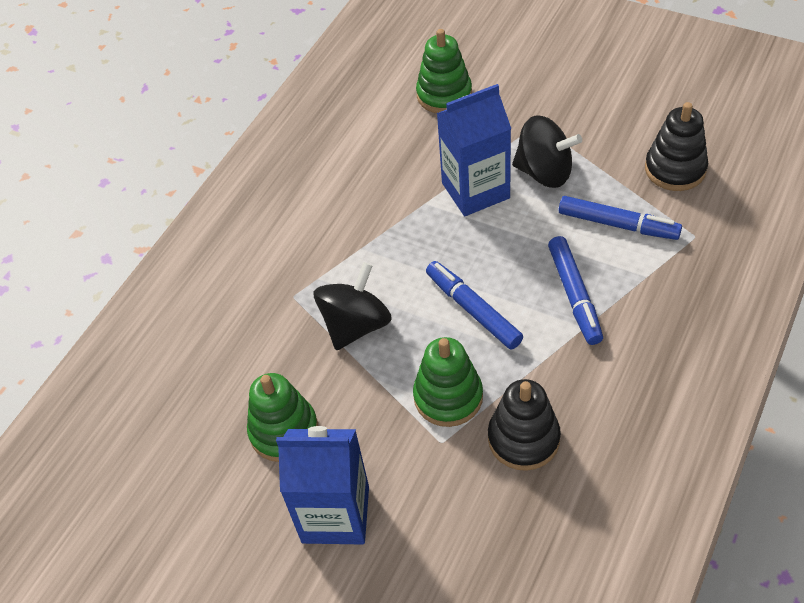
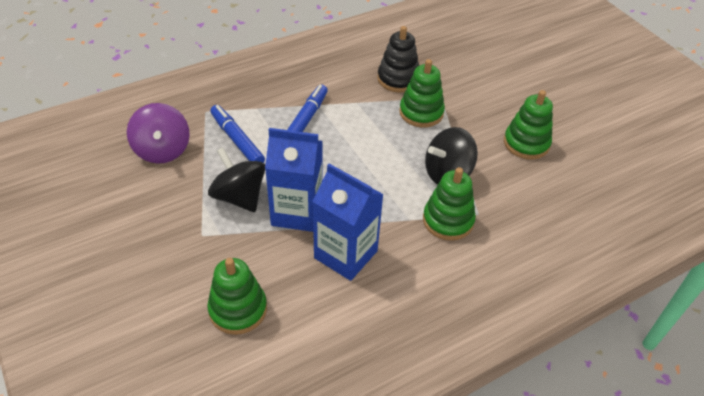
camera: 155 degrees left, 5 degrees down
(320, 269) = (448, 220): none -> green stacking toy
(335, 514) = (517, 97): blue carton -> blue carton (345, 254)
(473, 310) = (369, 143): blue marker -> none
(675, 169) = (162, 150): black stacking toy -> purple spinning top

